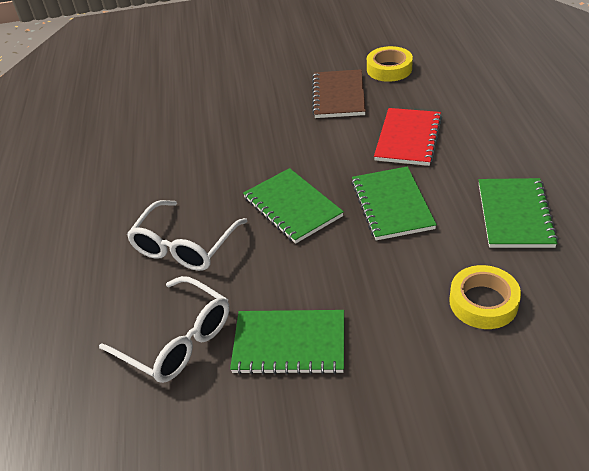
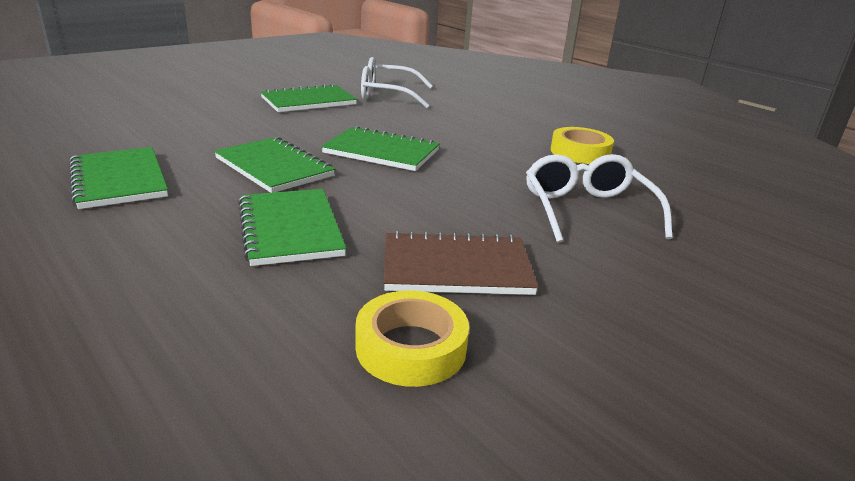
camera: 140 degrees right, 15 degrees down
(184, 246) = (446, 122): white glasses -> white glasses (587, 210)
(338, 96) = (456, 268): brown notebook -> brown notebook turned 60 degrees counterclockwise
(408, 138) = (290, 229): red notebook -> green notebook
(483, 302) = (158, 130): yellow tape -> yellow tape (580, 152)

